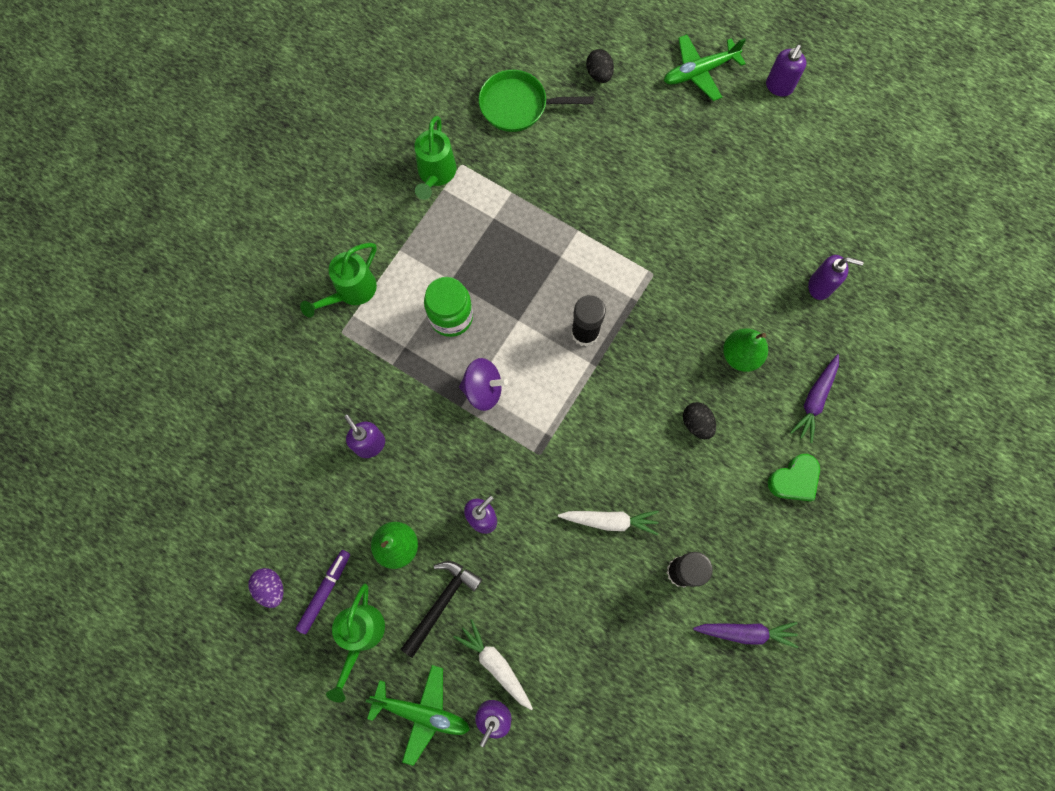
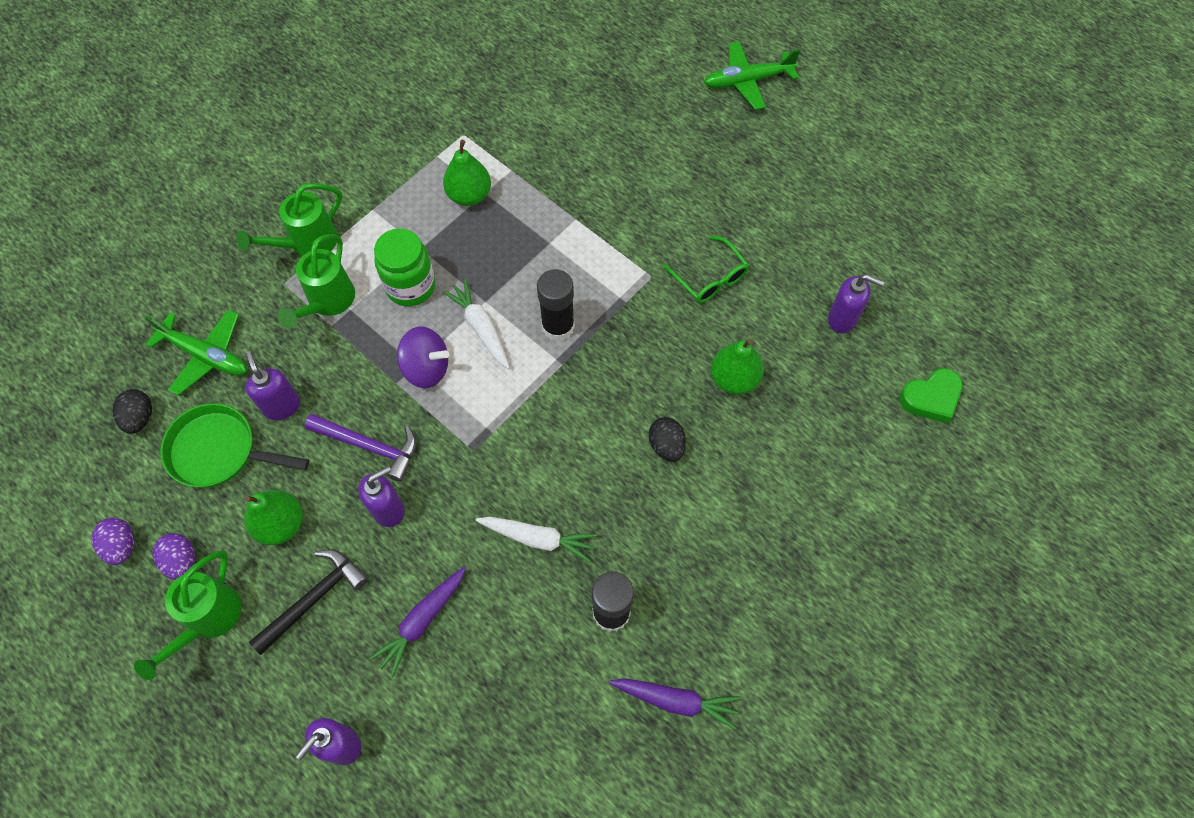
camera: 10 degrees right, 10 degrees down
(325, 591) = (182, 561): purple marker -> purple egg
(422, 712) = (255, 725): green plane -> green plane (206, 355)
(436, 174) = (433, 140): green watering can -> green watering can (328, 302)
(453, 466) = (370, 446): none -> purple hammer
(481, 222) = (469, 195): none -> green pear
(495, 664) = (359, 683): white carrot -> white carrot (481, 328)
(518, 106) = (540, 87): green pan -> green pan (219, 451)
(599, 74) = (635, 69): black egg -> black egg (140, 418)
(703, 267) = (709, 278): none -> green glasses
(779, 87) = (833, 108): purple soap dispenser -> none
(794, 480) = (771, 529): green heart -> green heart (931, 398)
(815, 400) = (813, 442): purple carrot -> purple carrot (422, 621)

